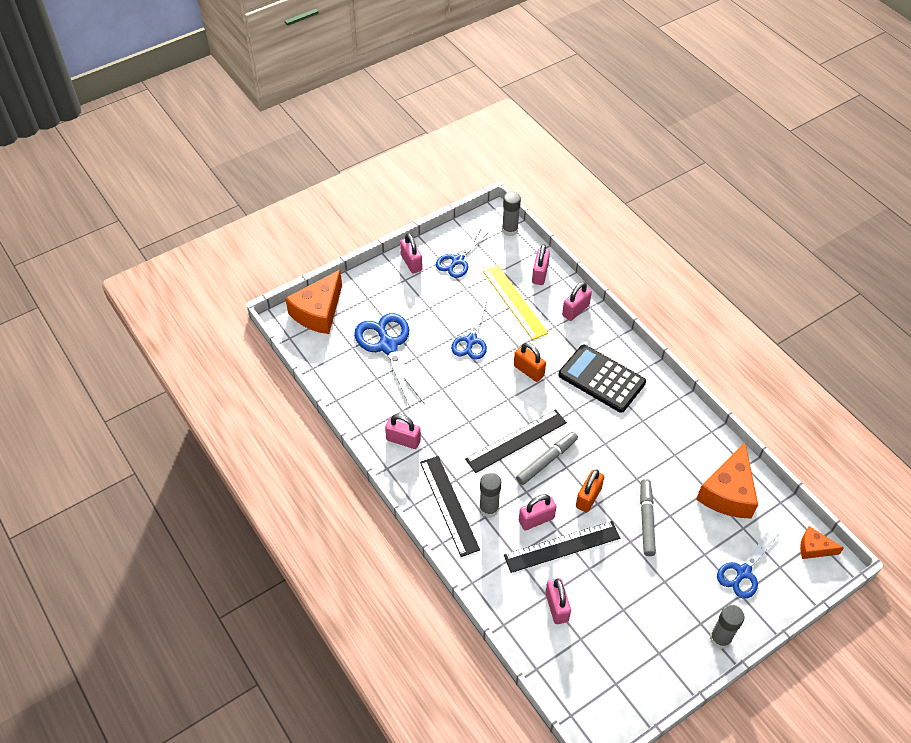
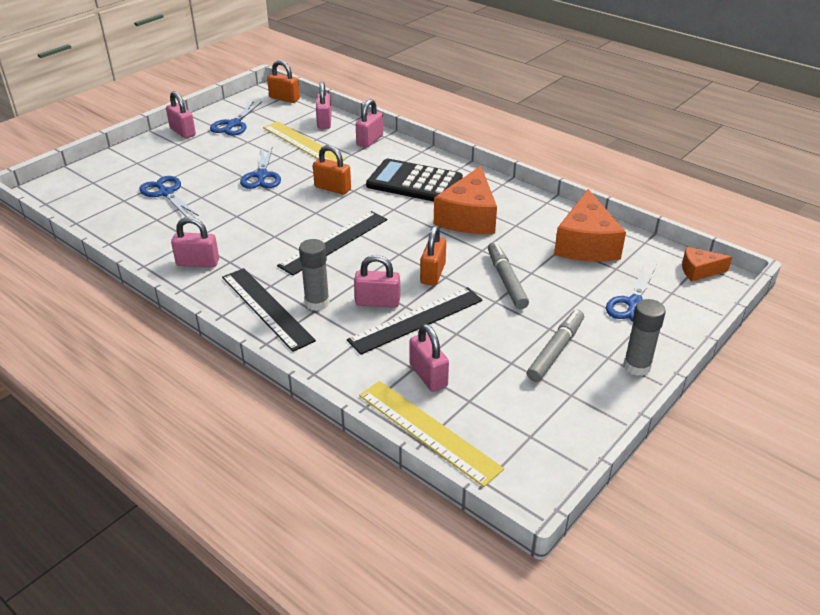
camera: 15 degrees left, 15 degrees down
(318, 312) = (79, 180): orange cheese -> orange cheese (468, 217)
(388, 346) = (166, 193): blue scissors -> blue scissors, size x0.64
(510, 230) = (284, 98): grey glue stick -> orange padlock
(536, 519) = (377, 302): pink padlock -> pink padlock turned 45 degrees clockwise
(543, 660) = (428, 431): none -> yellow ruler
(546, 461) = (374, 252): grey marker -> grey marker (555, 350)

